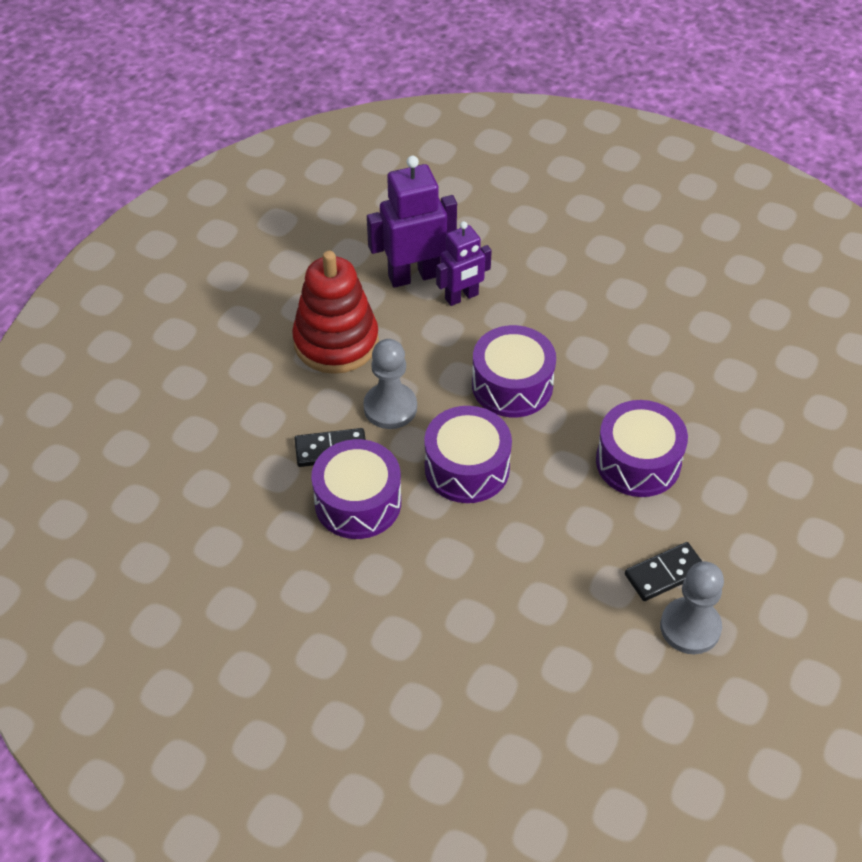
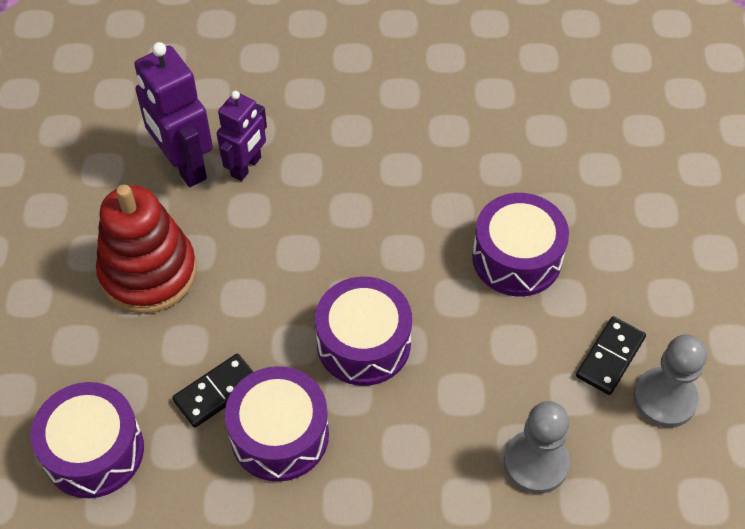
camera: 30 degrees left, 5 degrees up
(390, 407) = (248, 317): grey pawn -> grey pawn (535, 463)
(413, 275) = (184, 165): purple robot -> purple robot turned 75 degrees counterclockwise
(512, 385) = (353, 236): purple drum -> purple drum (94, 451)

